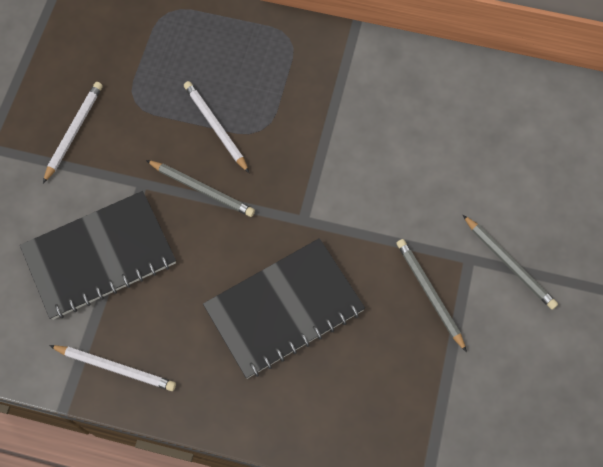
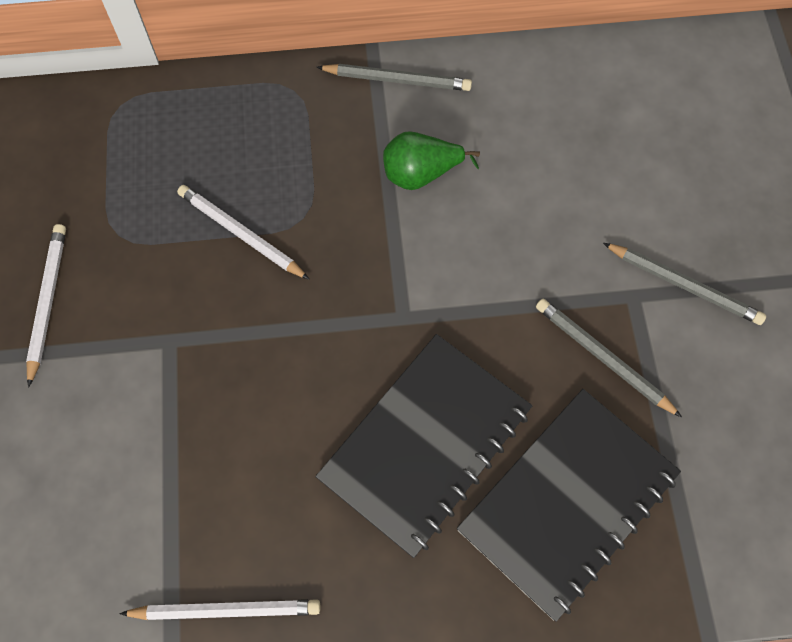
camera: 20 degrees left, 0 degrees up
(99, 256) = (146, 460): black notebook -> black notebook (567, 502)
(202, 189) = (254, 322): grey pencil -> grey pencil (397, 80)
(354, 125) = (421, 174): none -> green pear

